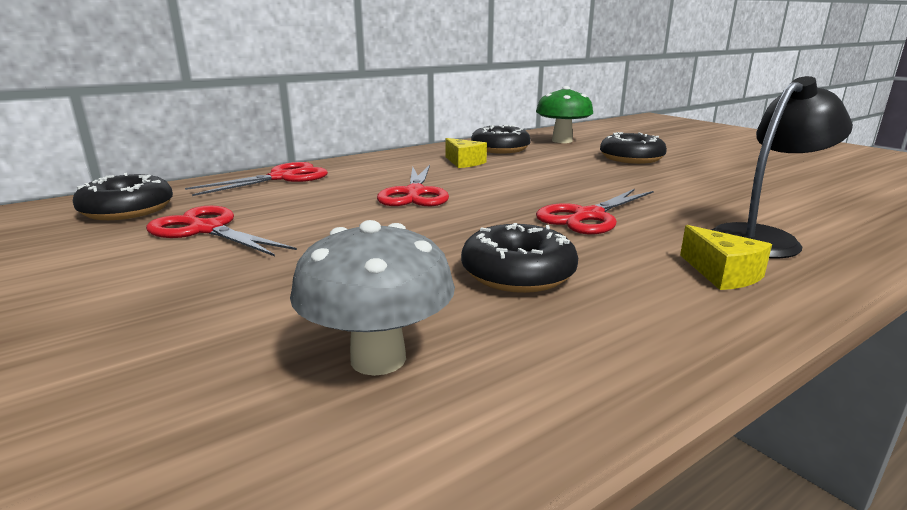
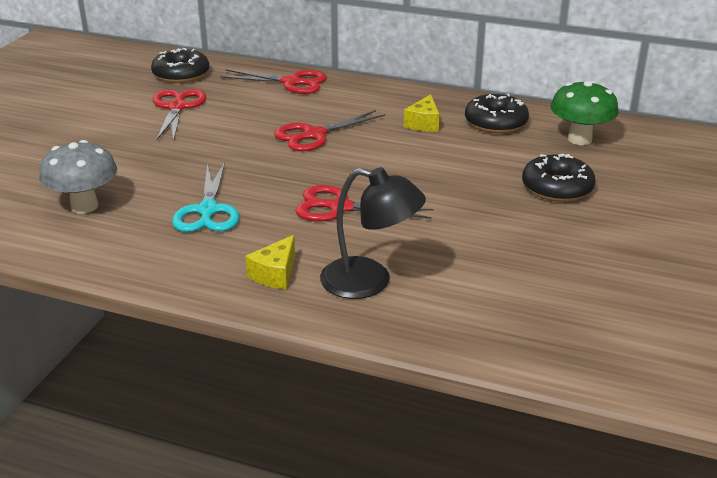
camera: 55 degrees right, 10 degrees up
(518, 273) = (208, 210): black donut -> turquoise scissors

